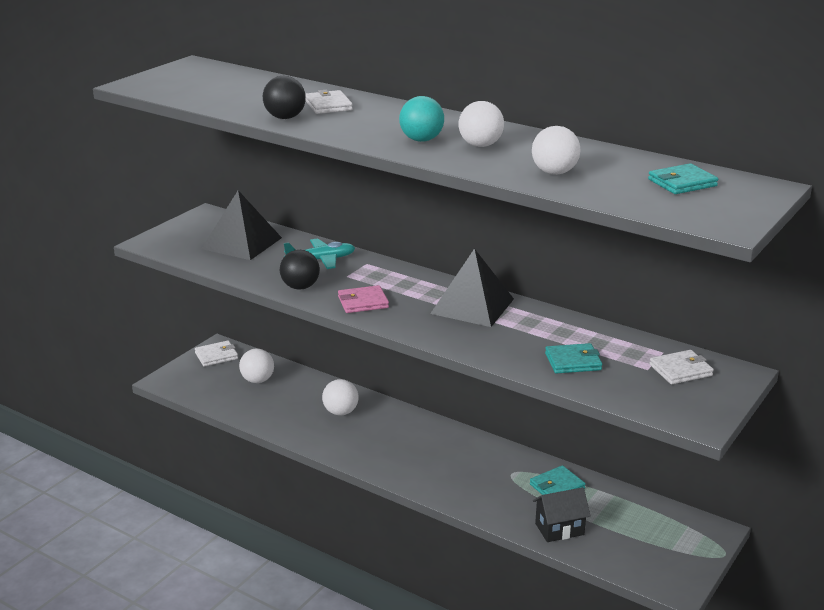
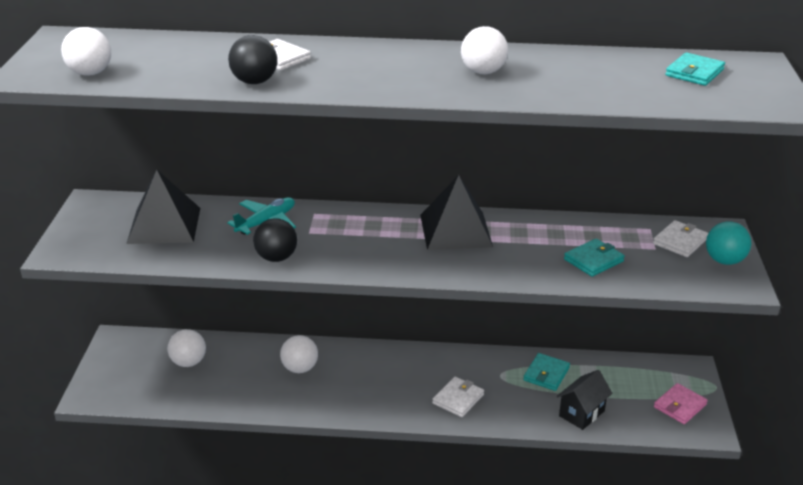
camera: 30 degrees left, 5 degrees up
(216, 356) = (121, 349): white wallet -> white wallet (458, 399)
(363, 302) = (354, 256): pink wallet -> pink wallet (680, 406)
(421, 140) = (423, 78): turquoise ball -> turquoise ball (724, 261)
(554, 172) = (584, 86): white ball -> white ball (90, 73)

